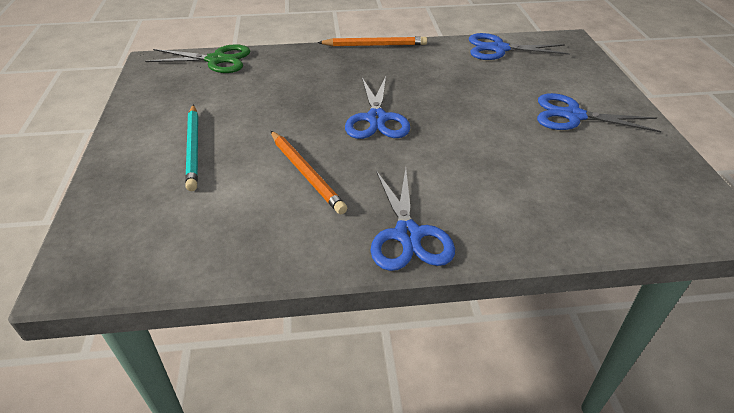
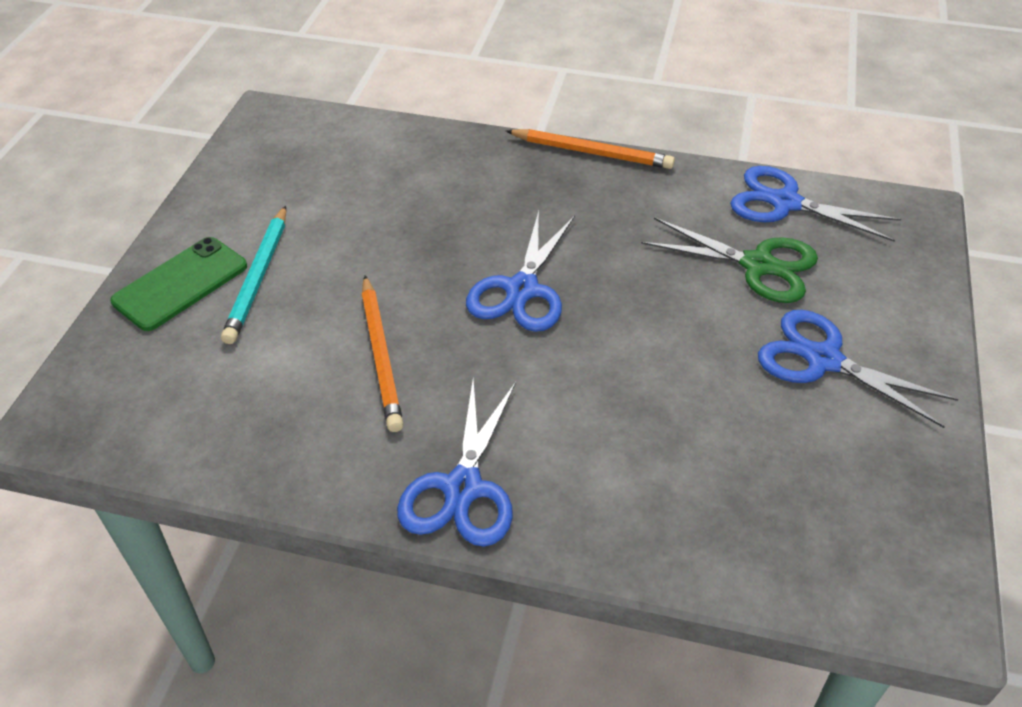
camera: 20 degrees right, 5 degrees up
(136, 164) = (180, 284): none -> green phone
(216, 60) = (352, 131): green scissors -> green scissors (757, 265)

